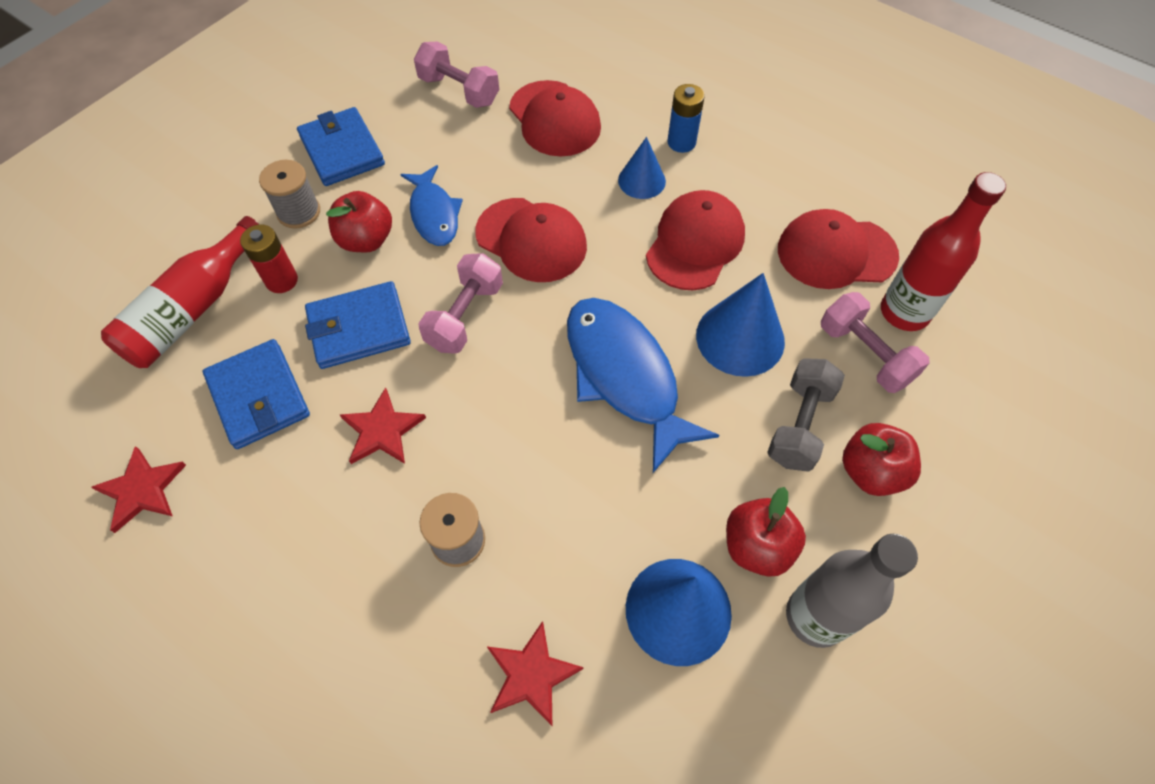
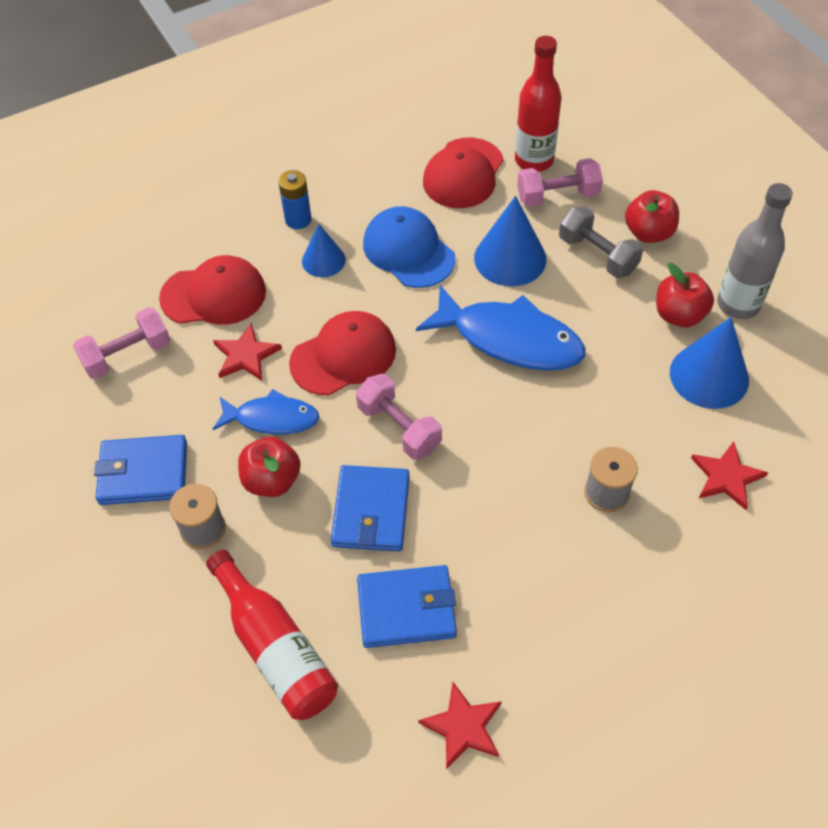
camera: 65 degrees left, 5 degrees down
(281, 280) = (281, 562): red battery -> none
(382, 430) = (485, 519): red star -> red star (246, 355)
(625, 375) = (510, 339): blue fish -> blue fish turned 150 degrees counterclockwise
(695, 243) = (408, 251): red cap -> blue cap

